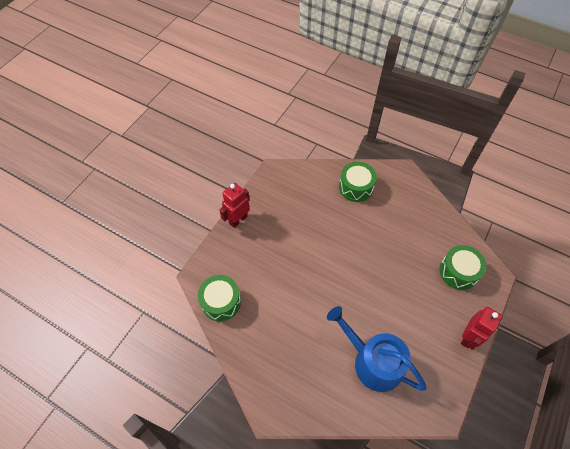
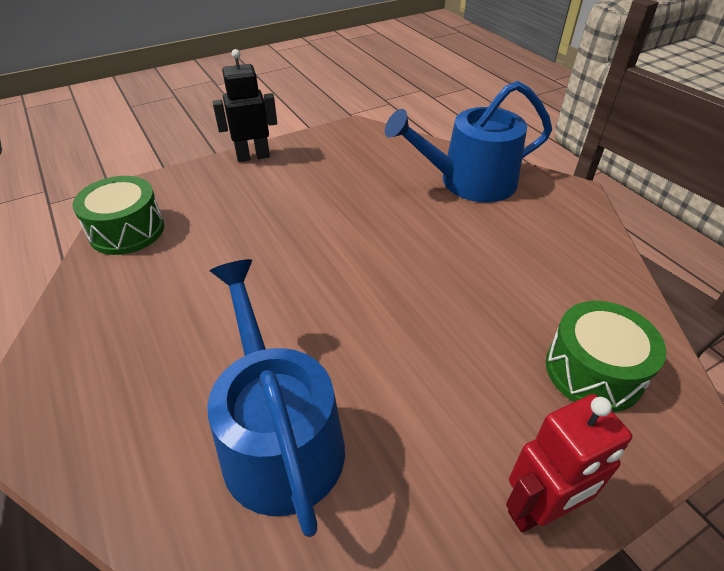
camera: 30 degrees right, 15 degrees down
(238, 220) = (253, 156): red robot -> black robot
(356, 187) = (469, 182): green drum -> blue watering can

